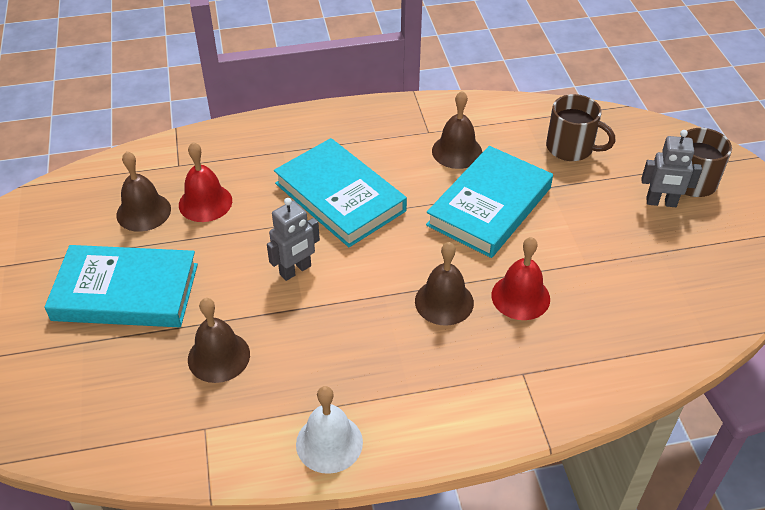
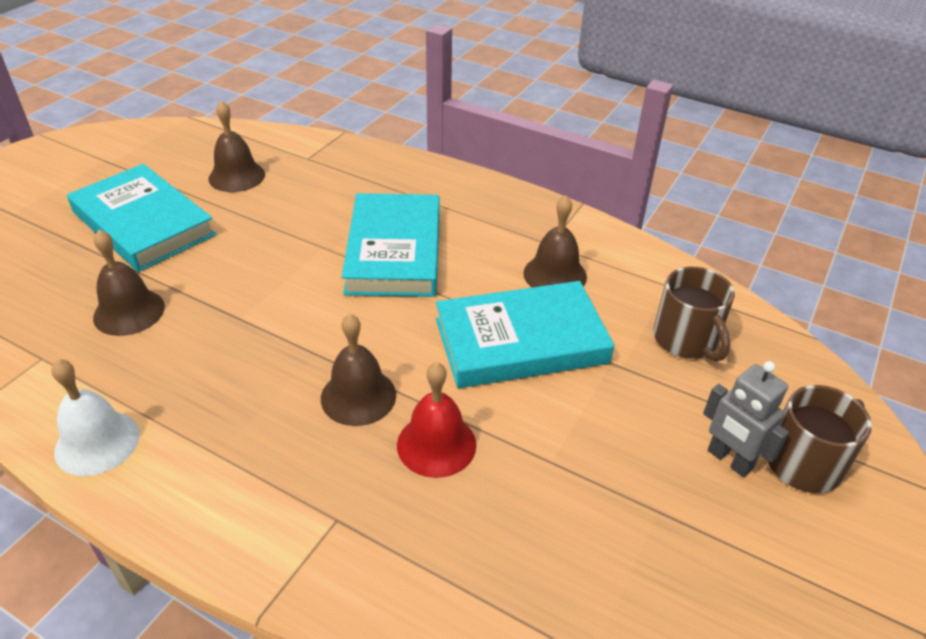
camera: 40 degrees right, 5 degrees down
(205, 202) = (287, 195): red bell -> none
(295, 270) = (277, 286): grey robot -> none

